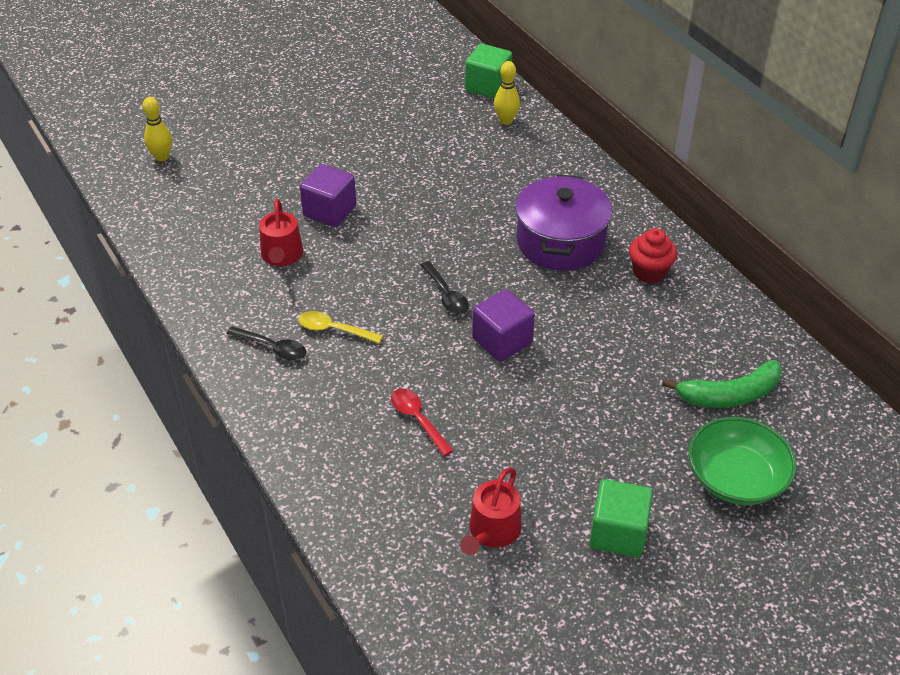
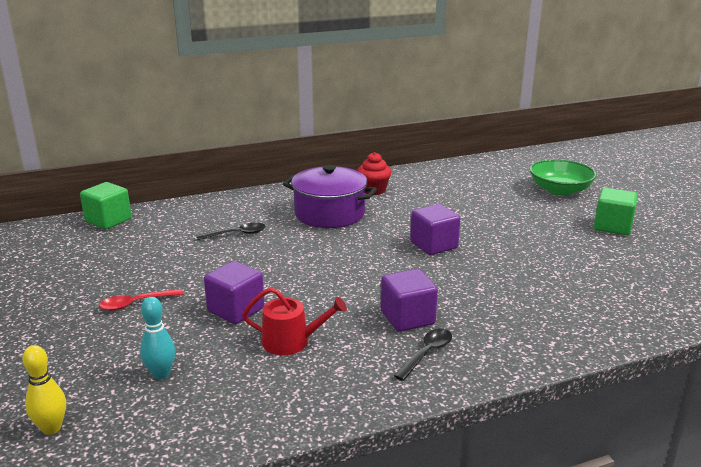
camera: 80 degrees left, 20 degrees down
(228, 191) = (161, 374): none -> turquoise bowling pin
(333, 330) = (407, 318): yellow spoon -> purple cube
(417, 419) = (518, 286): red spoon -> red spoon (135, 304)
(446, 295) = (375, 262): black spoon -> black spoon (237, 234)
(492, 531) = (625, 267): red watering can -> none
(506, 121) = (164, 218): yellow bowling pin -> none
(729, 395) = (491, 183): green banana -> none

